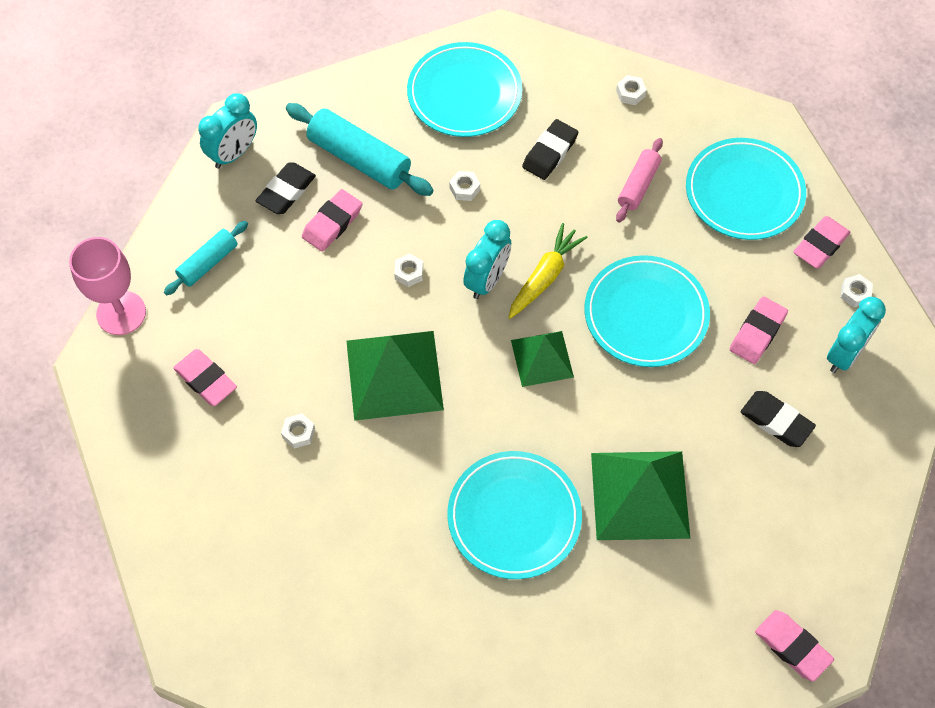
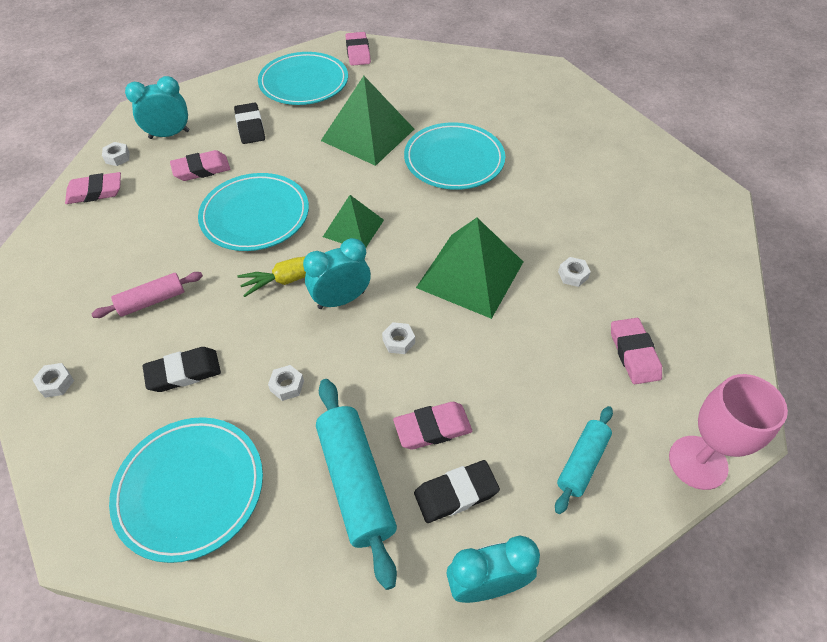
camera: 145 degrees left, 10 degrees down
(208, 263) = (582, 462): turquoise rolling pin -> turquoise rolling pin turned 45 degrees counterclockwise
(744, 192) = (90, 250): turquoise plate -> turquoise plate (304, 83)

